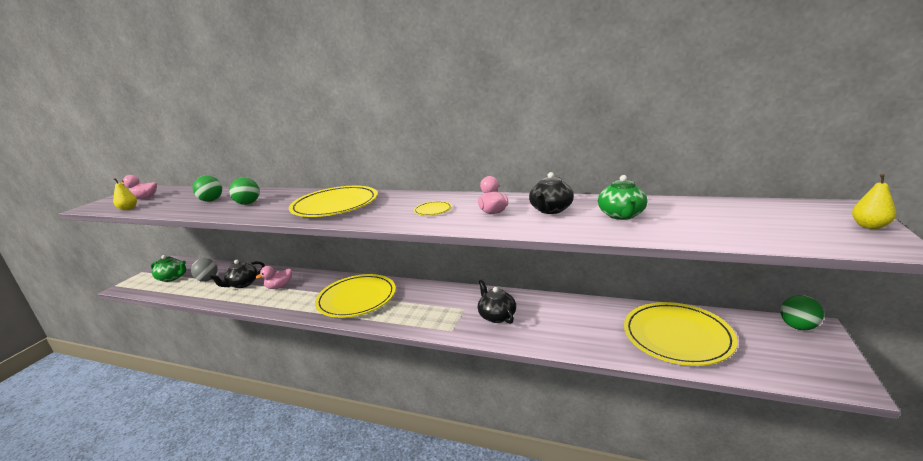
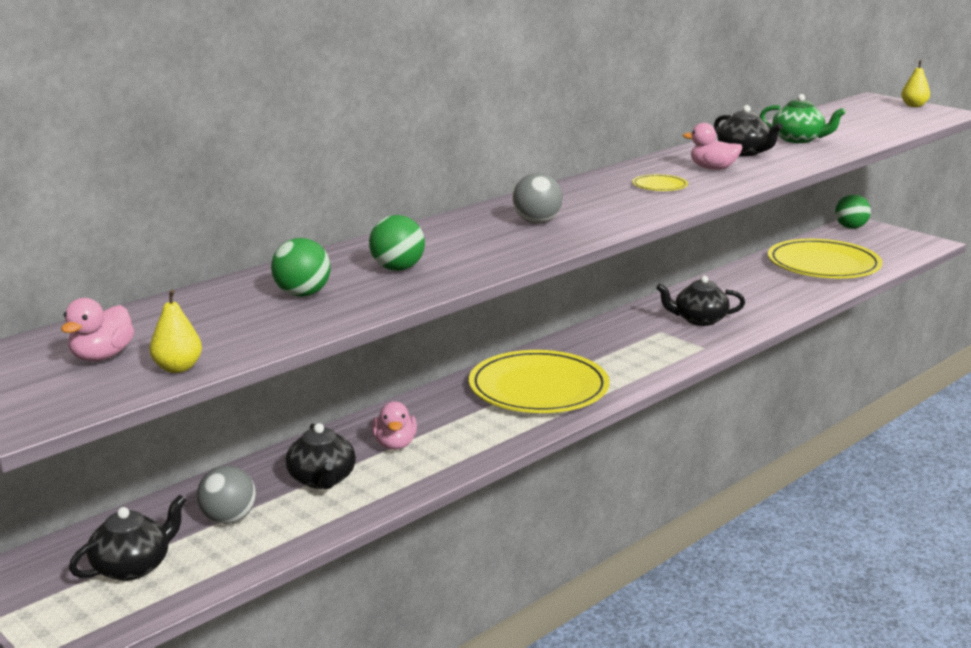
camera: 65 degrees left, 0 degrees up
(172, 278) = (133, 567): green teapot -> black teapot
(335, 205) = (537, 222): yellow plate -> grey ball

